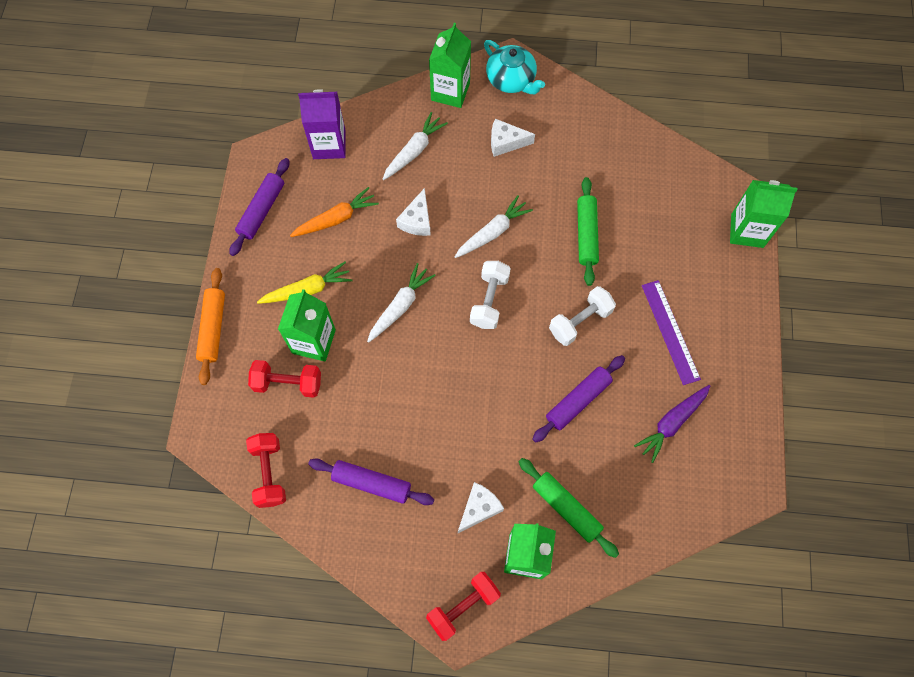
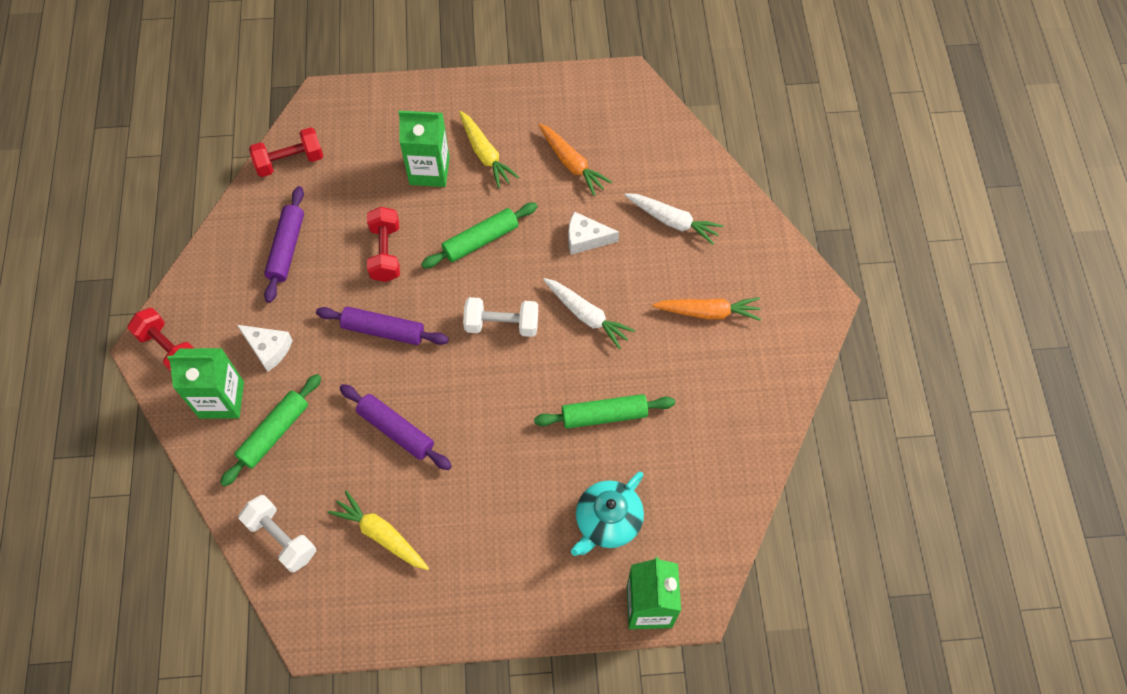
camera: 80 degrees right, 5 degrees down
(213, 328) = (430, 85): orange rolling pin -> none
(262, 210) = (567, 97): purple rolling pin -> purple rolling pin (383, 330)
(288, 383) = (382, 158): red dumbbell -> red dumbbell (386, 252)
(329, 145) = (660, 140): purple carton -> none
(400, 306) = (480, 240): white carrot -> green rolling pin
(450, 91) = (761, 244): green carton -> none
(505, 142) = (708, 312): white cheese -> orange carrot
(511, 80) = (797, 306): turquoise teapot -> turquoise teapot (607, 521)
(580, 321) = (492, 421): white dumbbell -> white dumbbell (282, 538)
(670, 331) = (494, 523): purple ruler -> none
(672, 423) = (381, 534): purple carrot -> yellow carrot

